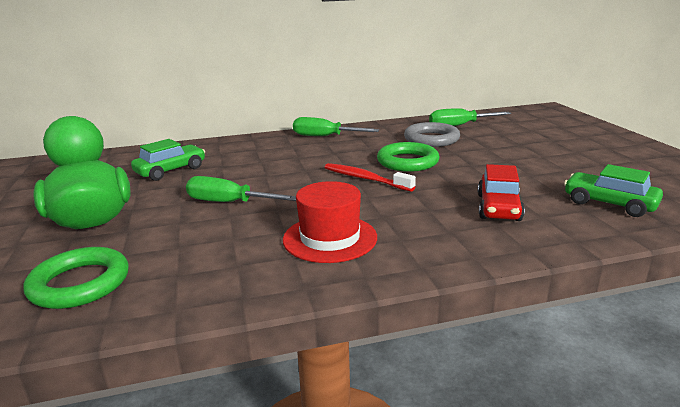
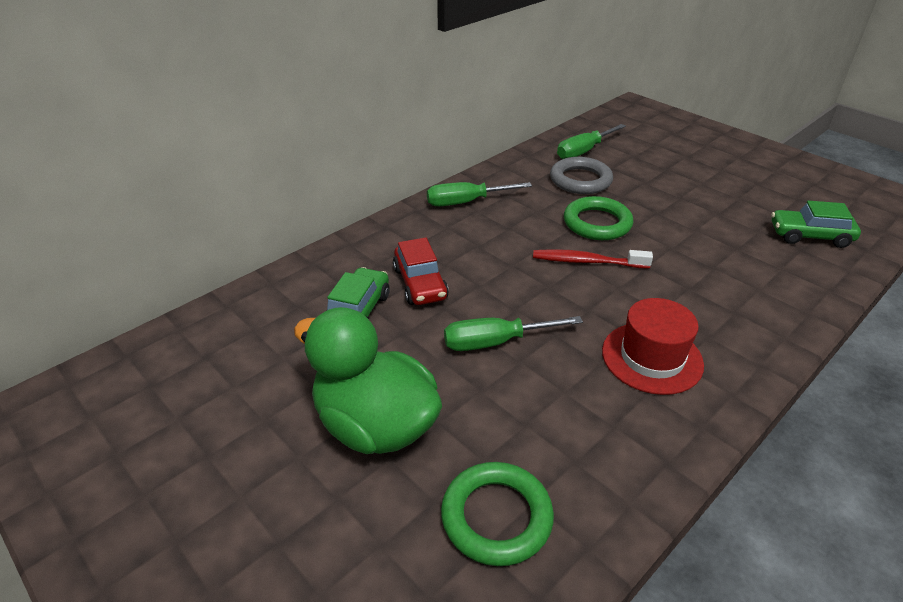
camera: 30 degrees left, 15 degrees up
(499, 207) = (739, 267): red car -> red car (420, 284)

